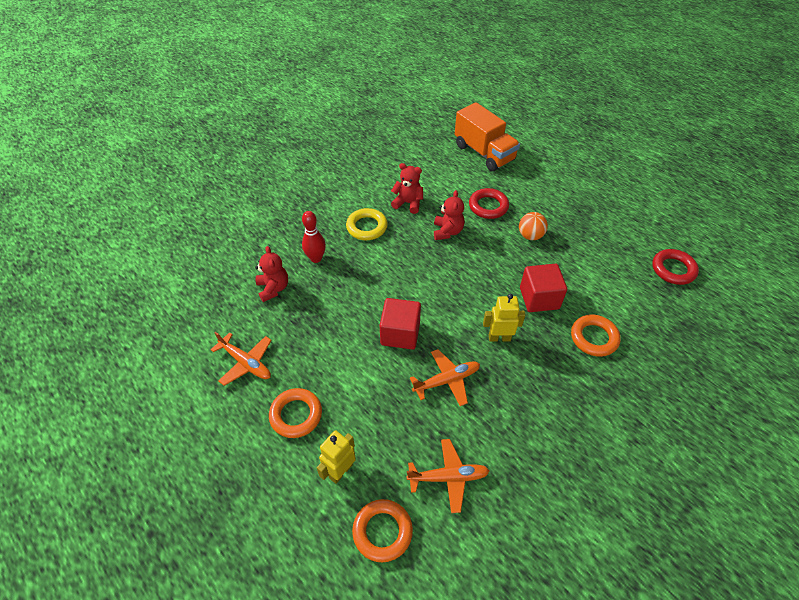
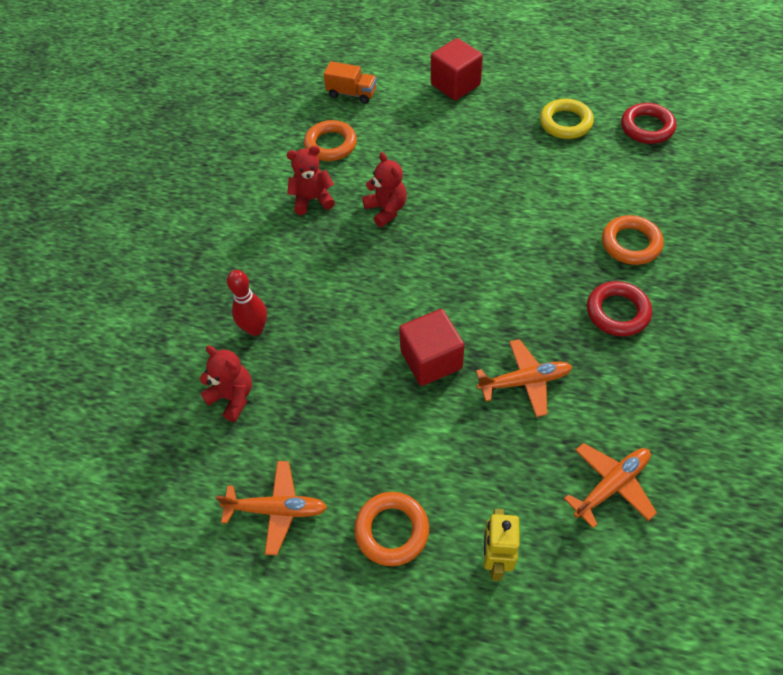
camera: 30 degrees left, 5 degrees up
(367, 227) = (286, 255): yellow ring -> yellow ring (565, 123)
(382, 531) = (594, 591): orange ring -> orange ring (331, 145)
(446, 380) = (524, 381): orange plane -> orange plane turned 45 degrees clockwise
(484, 153) = (352, 93): orange truck -> orange truck, size x0.55
(488, 206) = (408, 155): red ring -> red ring (617, 312)
(499, 337) = (539, 300): yellow robot -> none
(530, 236) = (480, 166): orange ball -> none
(539, 298) = (544, 232): red cube -> red cube (455, 85)

